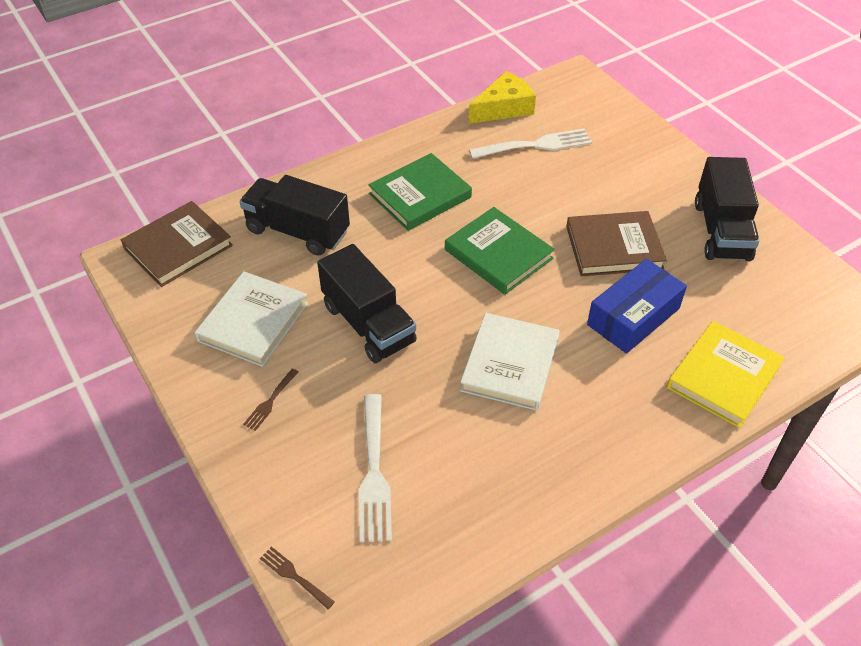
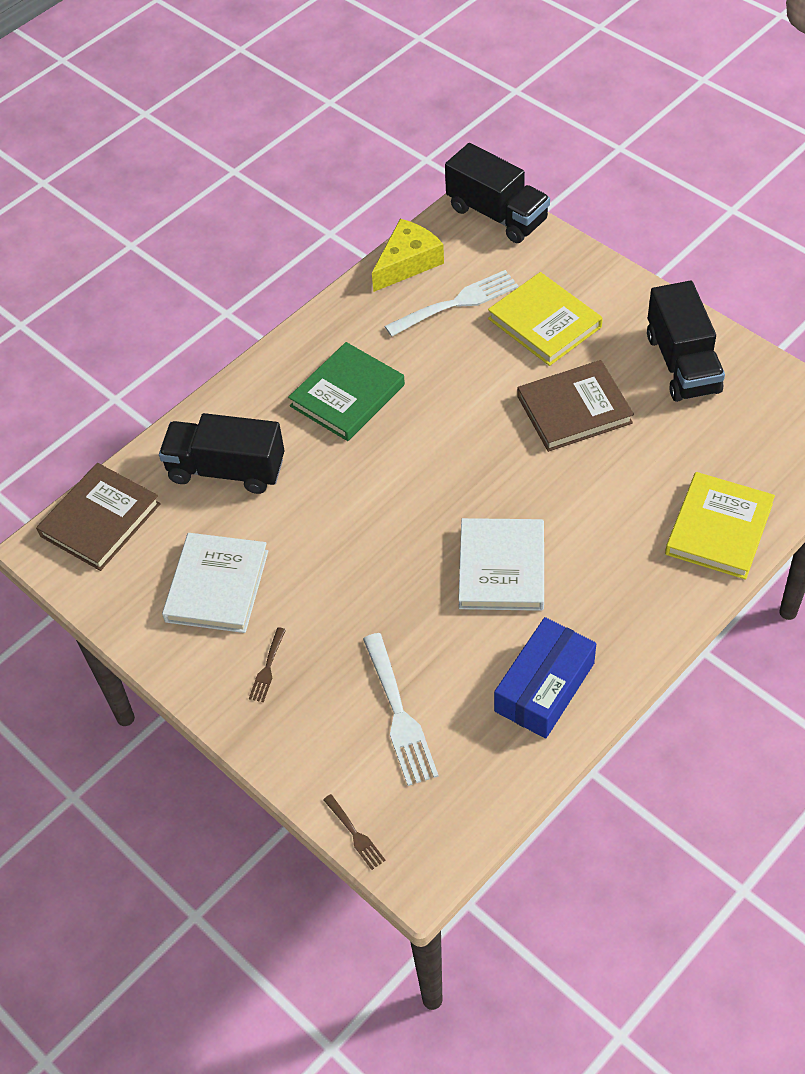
camera: 10 degrees left, 5 degrees up
(294, 576) = (355, 834): brown fork -> brown fork turned 150 degrees counterclockwise
(368, 324) = (340, 559): black truck -> black truck (497, 214)
(498, 254) = (454, 446): green book -> none
(606, 175) = (544, 323): none -> yellow book
(633, 316) = (613, 484): blue box -> blue box (544, 687)

